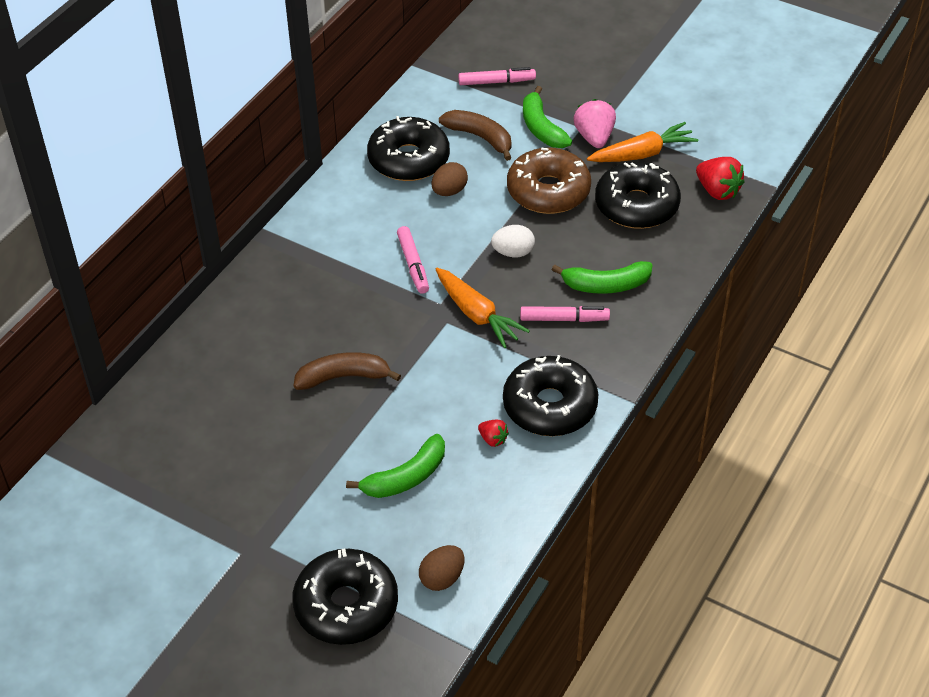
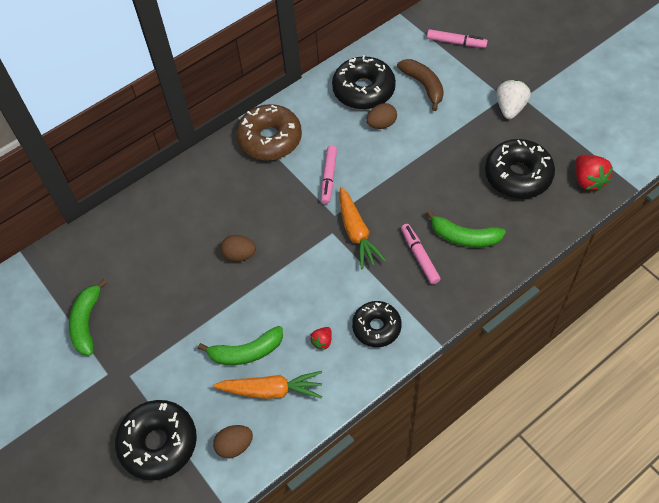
camera: 25 degrees right, 10 degrees up
(343, 377) = (239, 255): brown banana -> brown egg
(493, 439) = (322, 341): red strawberry -> red strawberry turned 60 degrees clockwise
(513, 252) = (406, 188): white egg -> none
(541, 128) = (473, 89): green banana -> green banana (87, 322)
(548, 191) = (455, 144): brown donut -> brown donut (270, 139)
(550, 406) = (376, 327): black donut -> black donut, size x0.65
(564, 319) = (419, 256): pink marker -> pink marker turned 135 degrees counterclockwise
(594, 137) = (510, 108): pink strawberry -> white strawberry
(642, 154) = (541, 132): orange carrot -> orange carrot (271, 390)

